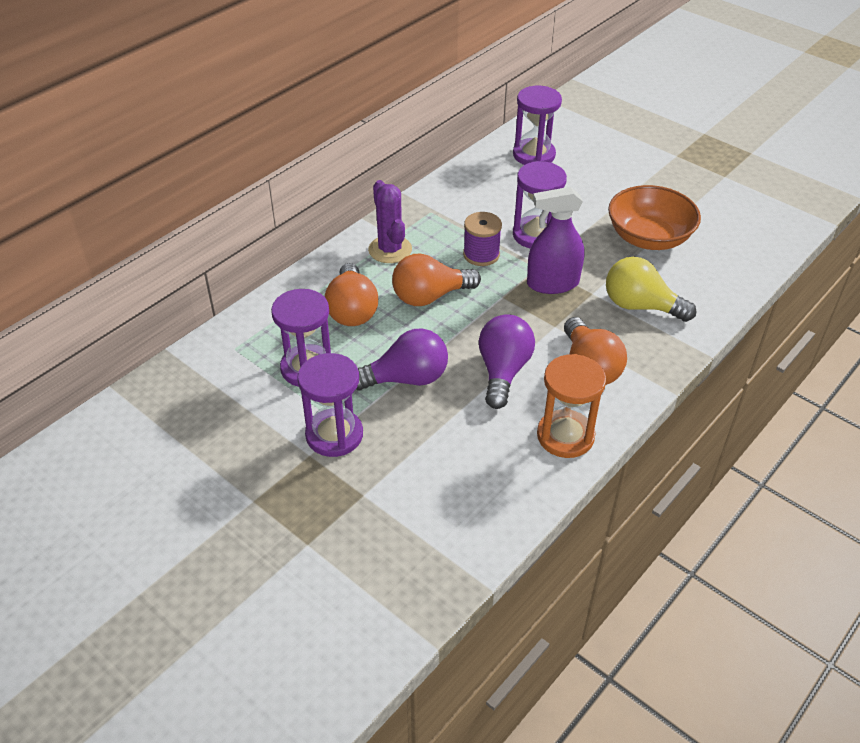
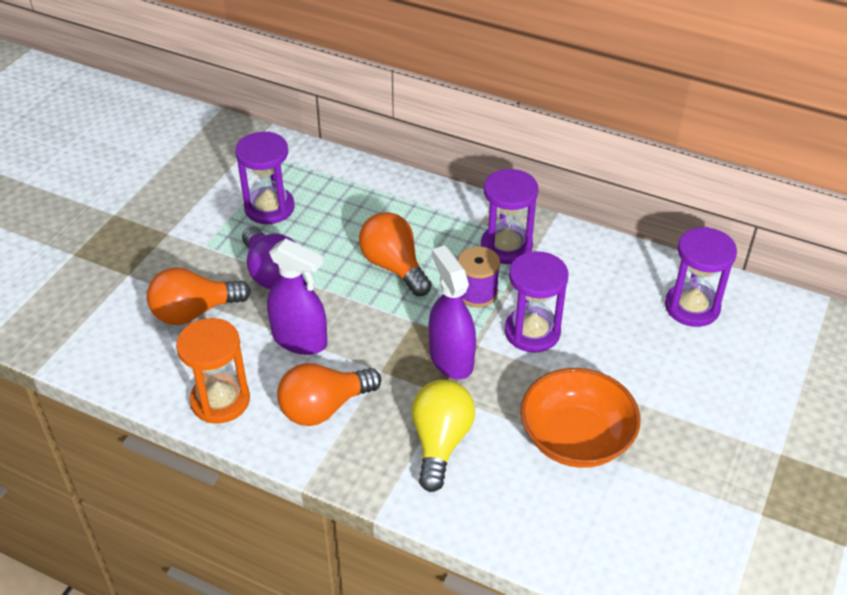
camera: 75 degrees right, 0 degrees up
(334, 435) = (192, 242): purple hourglass -> purple hourglass (506, 246)
(352, 310) = (355, 218): orange light bulb -> orange light bulb (194, 312)
(390, 250) = (456, 224): purple cactus -> none
(503, 371) = (300, 339): purple light bulb -> purple spray bottle

